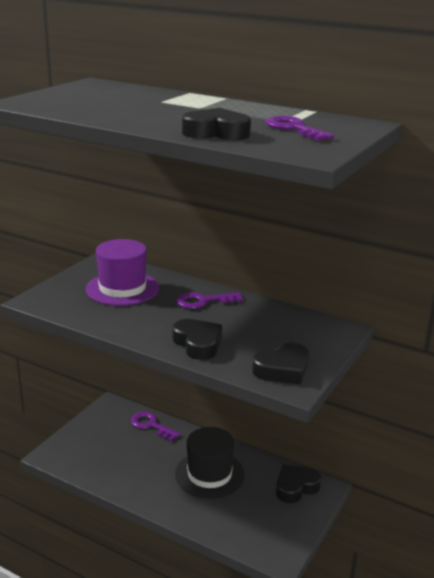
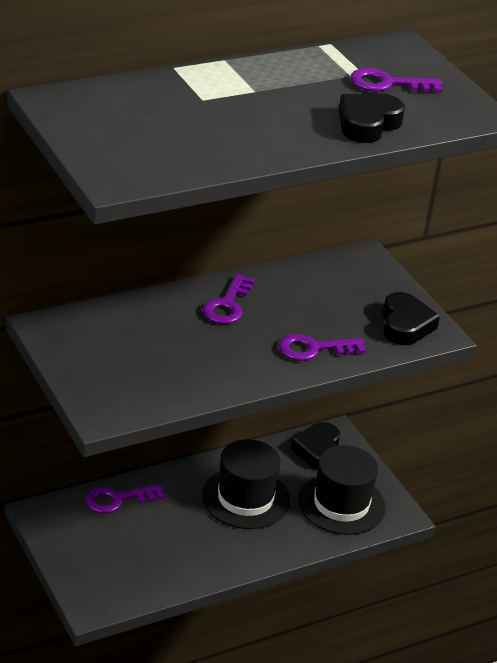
camera: 60 degrees left, 10 degrees up
(122, 288) = (139, 343): purple hat -> none
(198, 344) = (314, 349): black heart -> purple key
(255, 521) = (341, 504): none -> black hat

